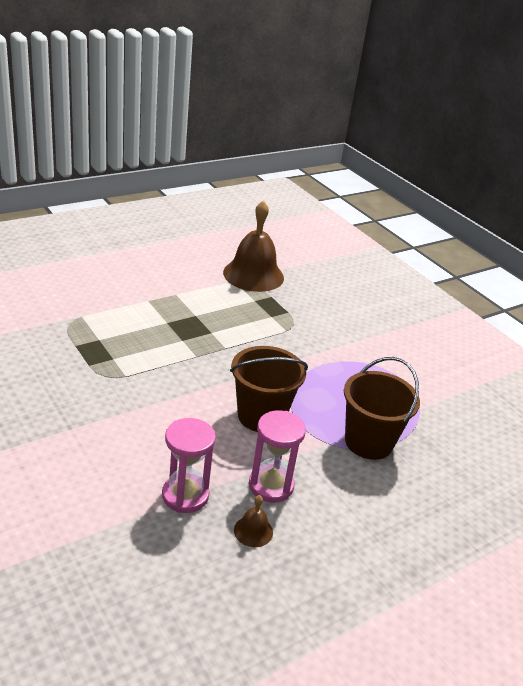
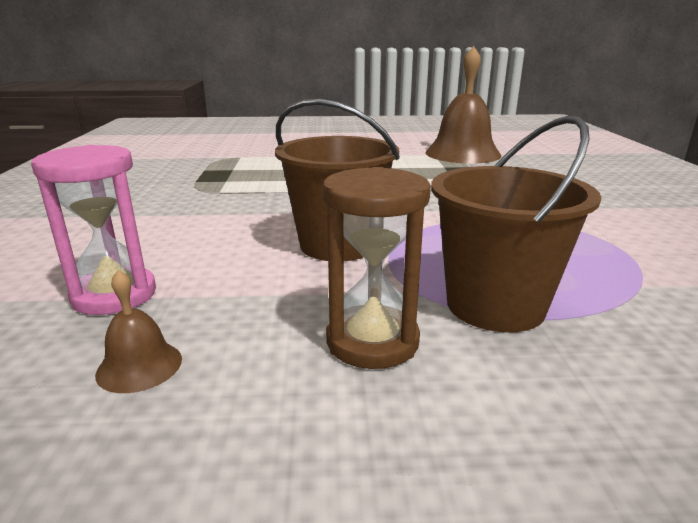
camera: 35 degrees right, 10 degrees down
(271, 485) = (253, 316): pink hourglass -> none
(334, 482) = (372, 341): none -> brown hourglass

